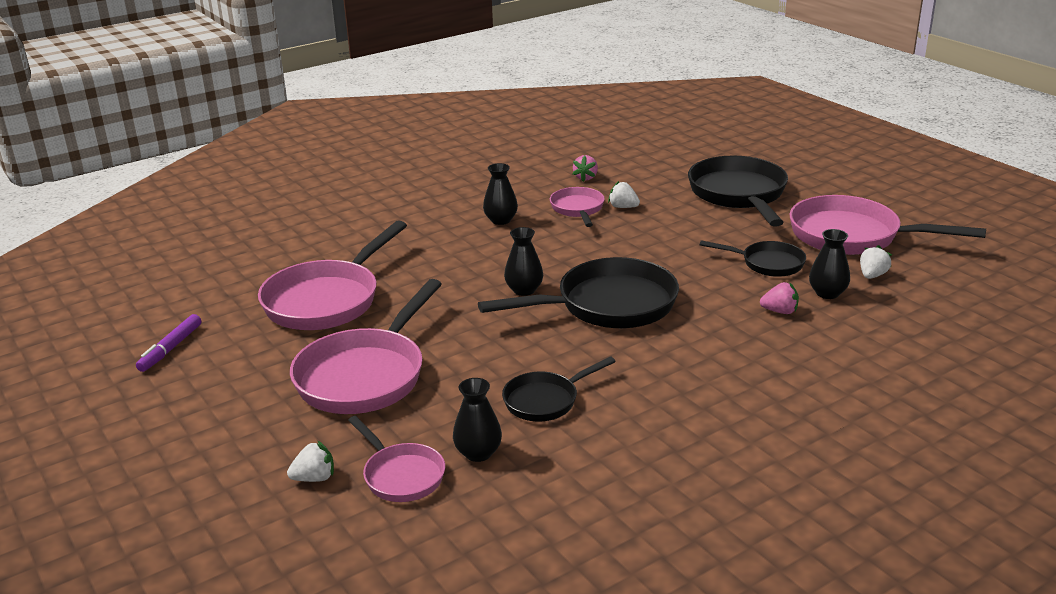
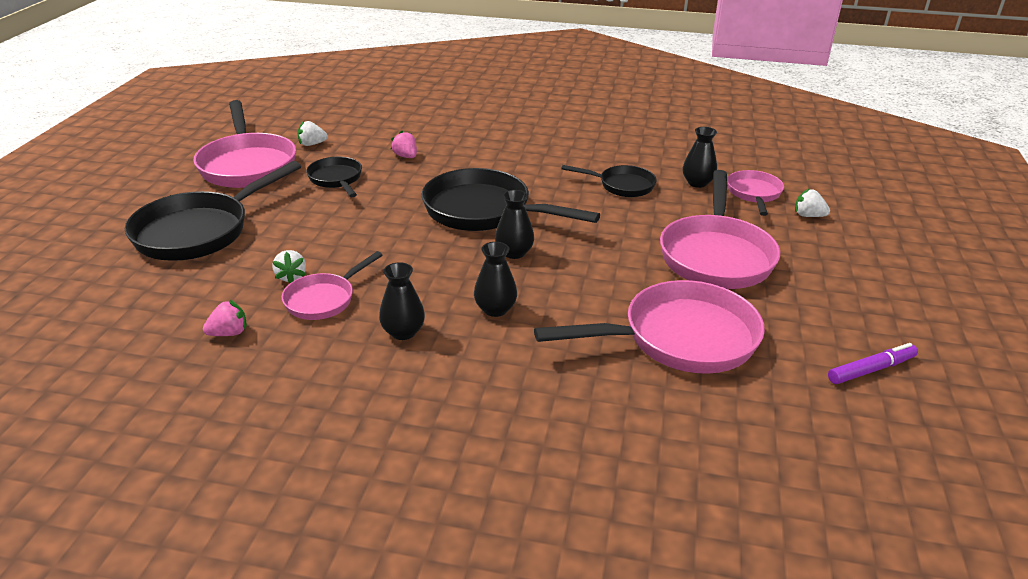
camera: 135 degrees left, 5 degrees up
(365, 375) = (716, 255): pink pan -> pink pan turned 120 degrees clockwise
(827, 293) = (359, 150): black vase -> black vase (495, 309)

